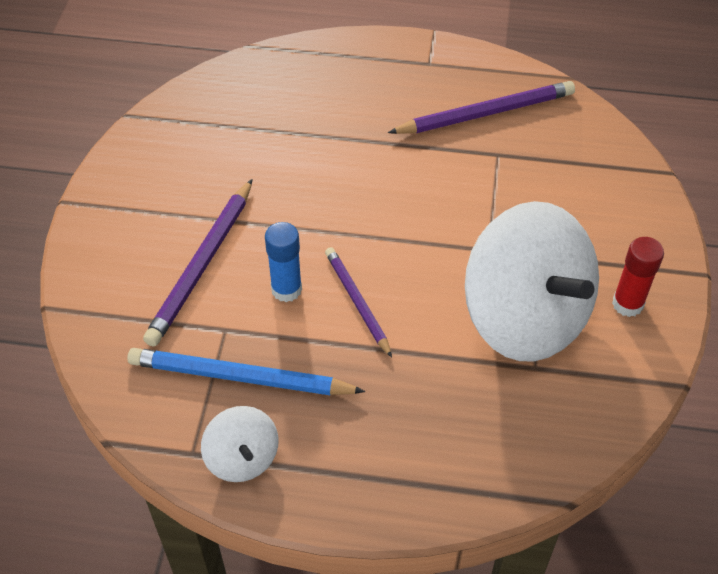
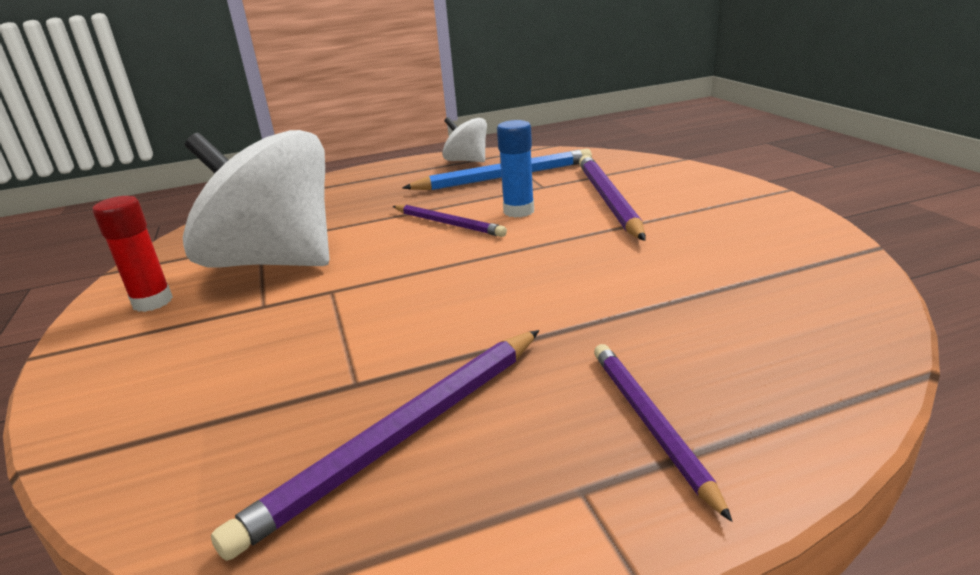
camera: 155 degrees right, 25 degrees down
(379, 74) = (650, 423): none -> purple pencil

